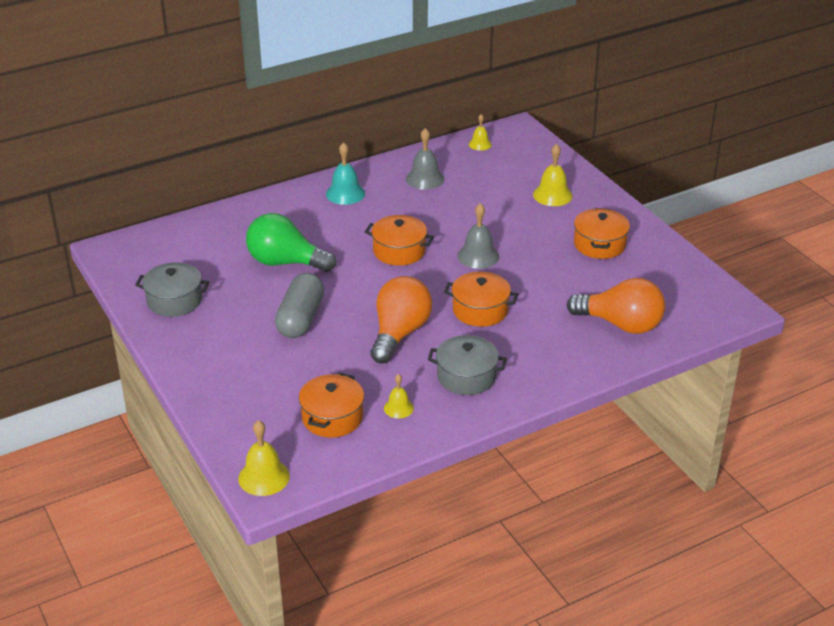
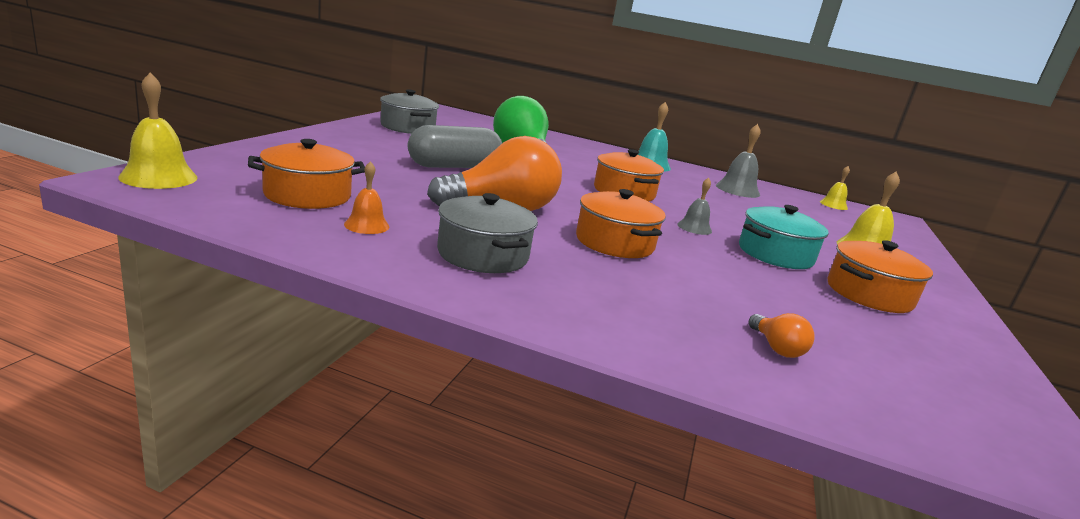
camera: 45 degrees right, 15 degrees down
(398, 408) = (366, 225): yellow bell -> orange bell
(478, 256) = (694, 228): grey bell -> grey bell, size x0.62
(534, 245) = (775, 254): none -> turquoise pot
(621, 324) = (776, 348): orange light bulb -> orange light bulb, size x0.41

